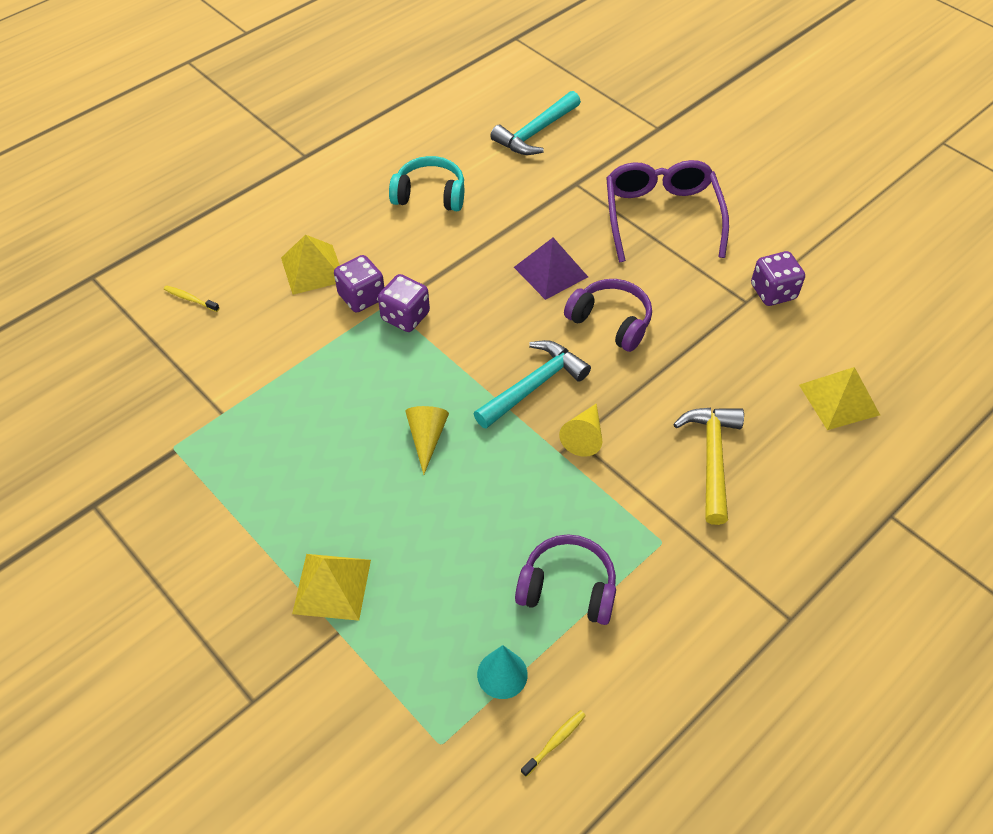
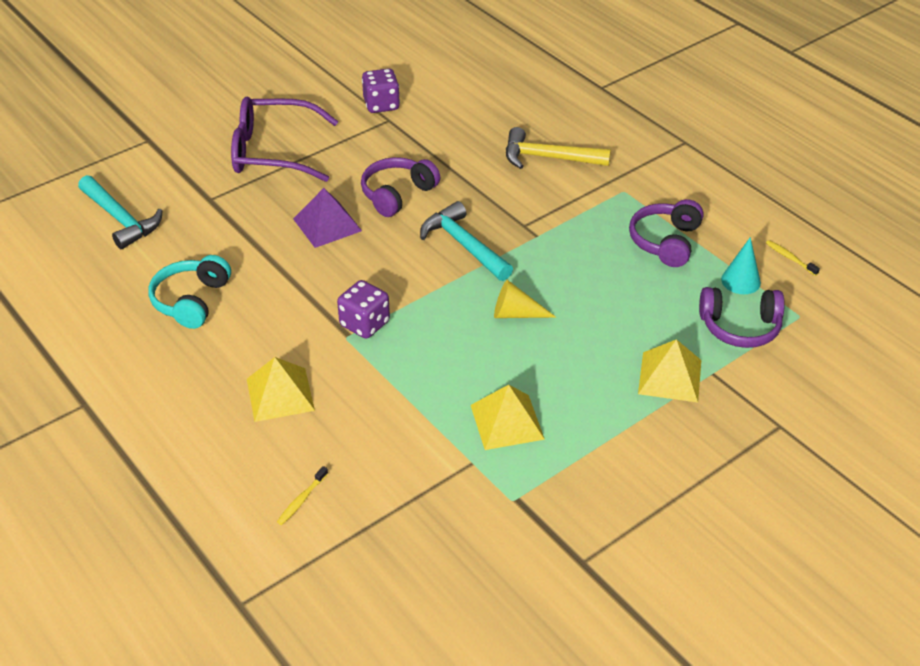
camera: 85 degrees left, 10 degrees down
(362, 297) = (331, 355): purple dice -> none
(416, 667) = (740, 327): none -> purple headphones
(584, 436) = (521, 221): yellow cone -> none
(839, 399) = (497, 91): yellow pyramid -> yellow pyramid (507, 422)

